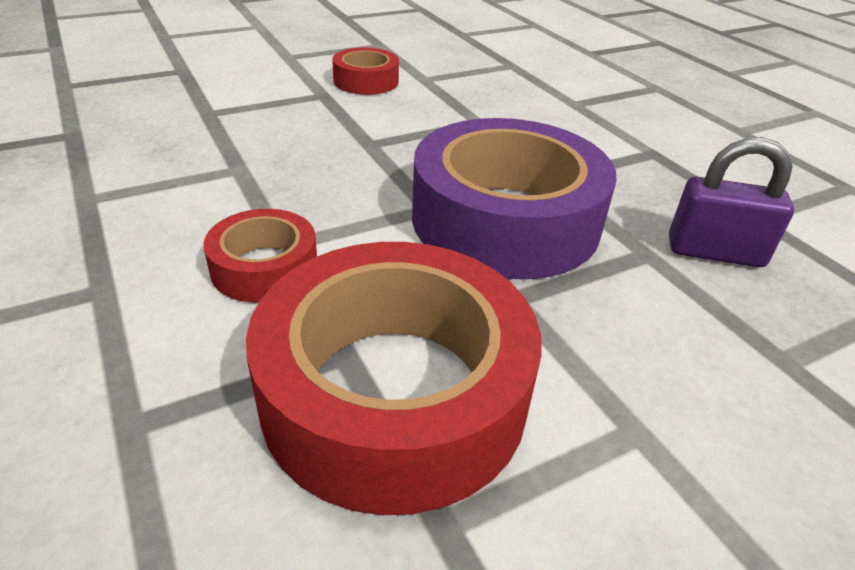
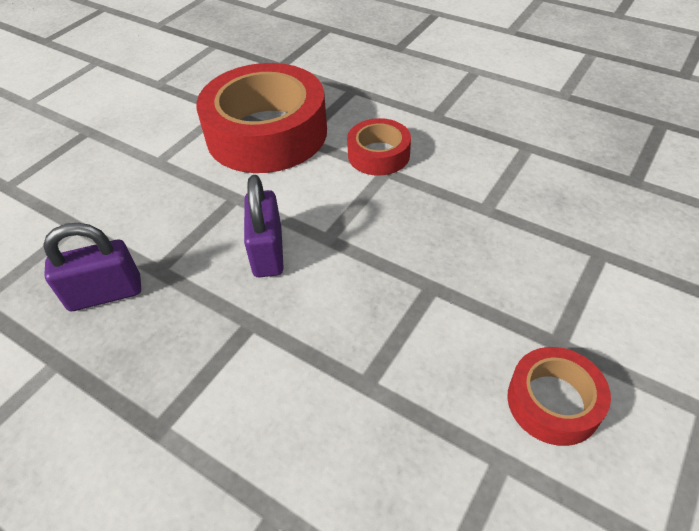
camera: 155 degrees right, 10 degrees up
(505, 220) = (267, 252): purple tape -> purple padlock

